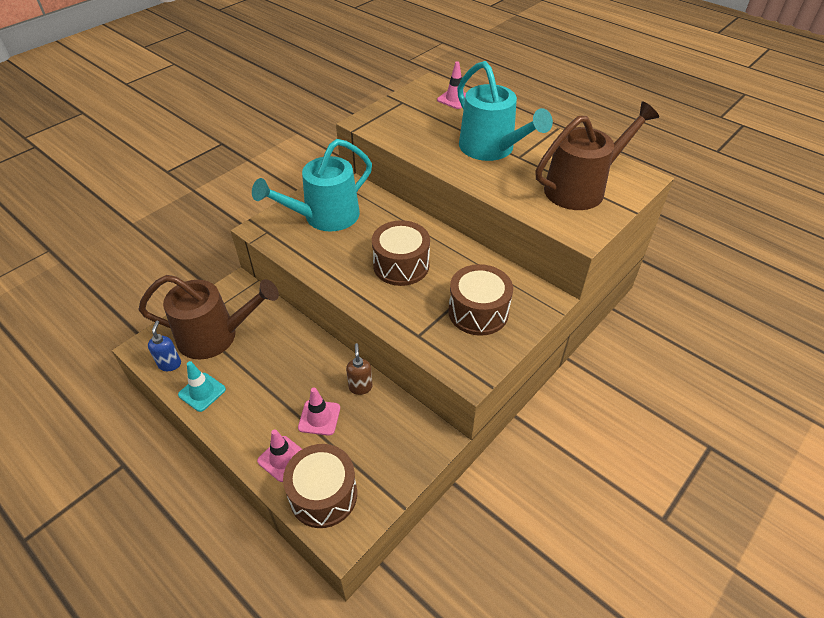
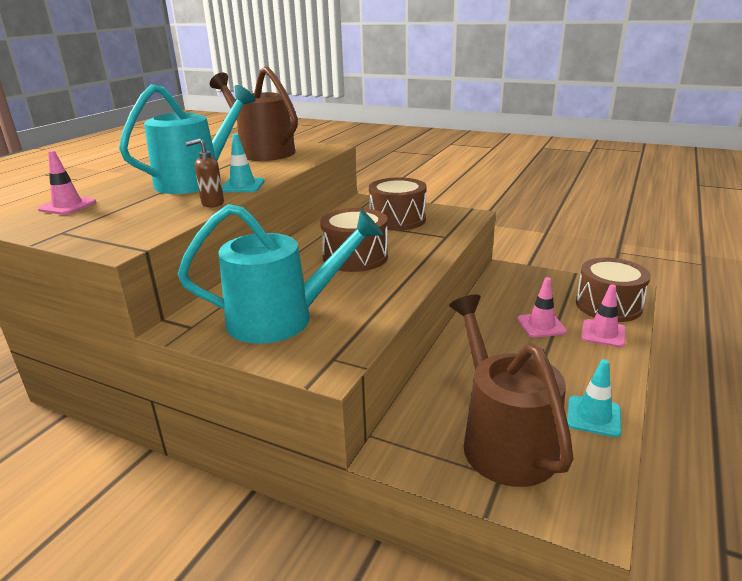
camera: 105 degrees left, 20 degrees down
(170, 364) = (585, 468): blue soap dispenser -> none
(325, 217) = (282, 319): turquoise watering can -> turquoise watering can turned 45 degrees counterclockwise
(360, 387) = (486, 312): brown soap dispenser -> brown soap dispenser (212, 204)
(464, 170) = (242, 186): none -> turquoise traffic cone

